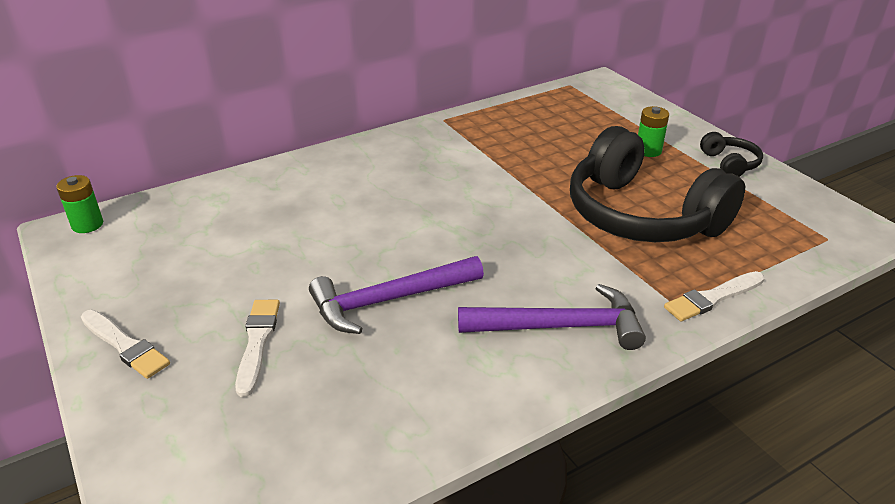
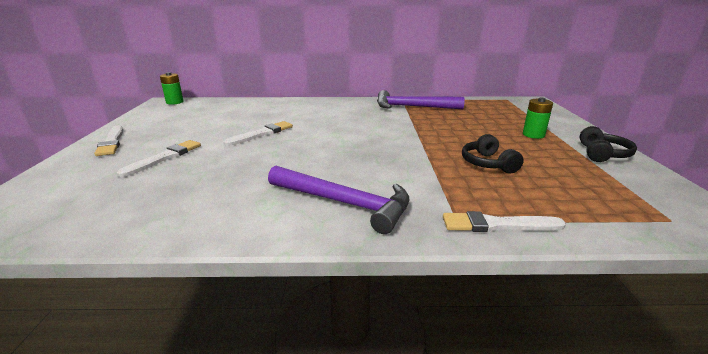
camera: 30 degrees right, 10 degrees down
(333, 251) = (261, 134): none -> white brush
(389, 300) = (257, 160): purple hammer -> purple hammer (412, 107)
(641, 215) = (487, 163): black headphones -> black headphones, size x0.42

